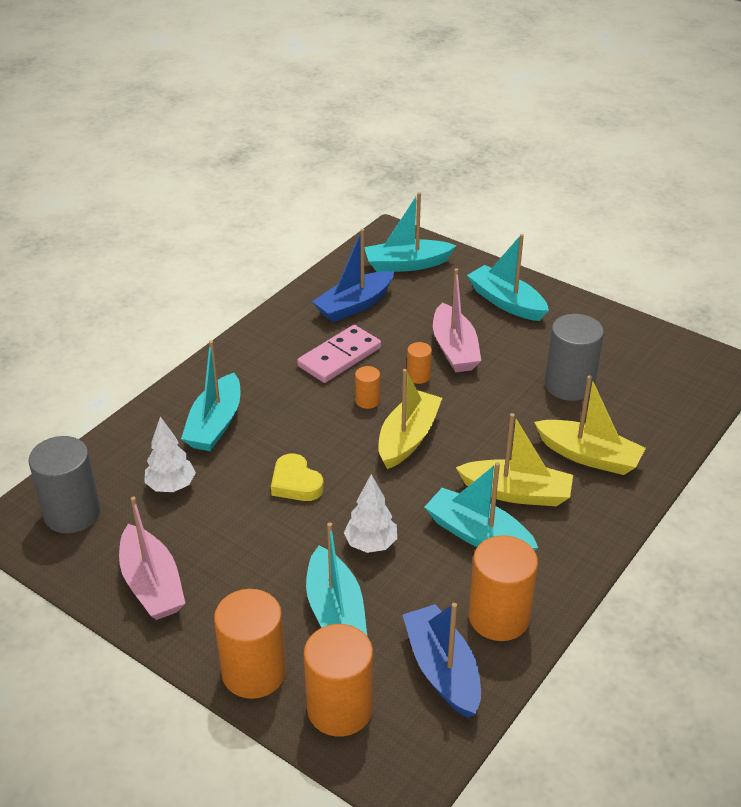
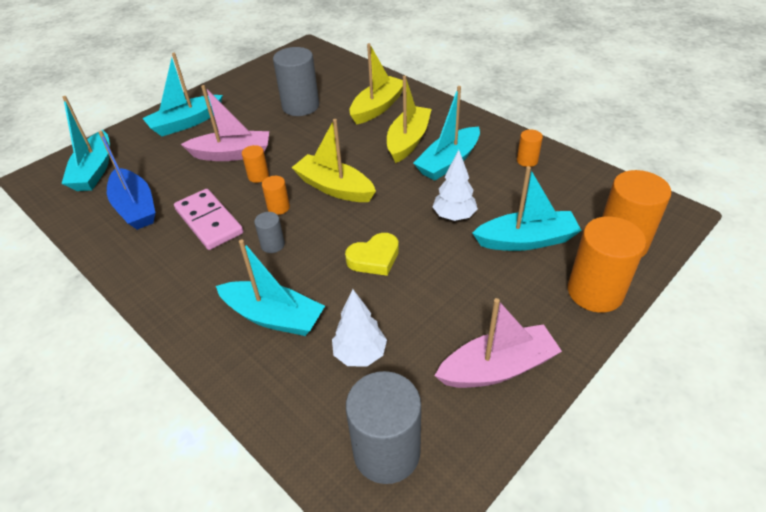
camera: 80 degrees left, 5 degrees up
(309, 407) = (272, 245): none -> grey cylinder
(442, 670) = (577, 190): blue boat -> none
(499, 617) = (527, 160): orange cylinder -> orange cylinder, size x0.49

